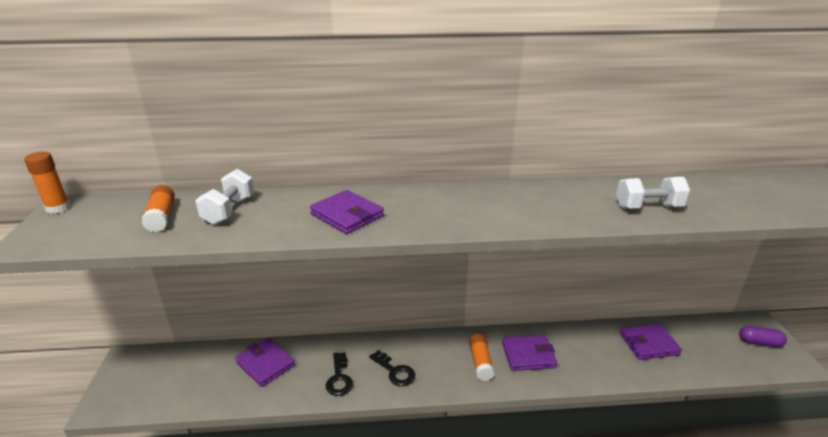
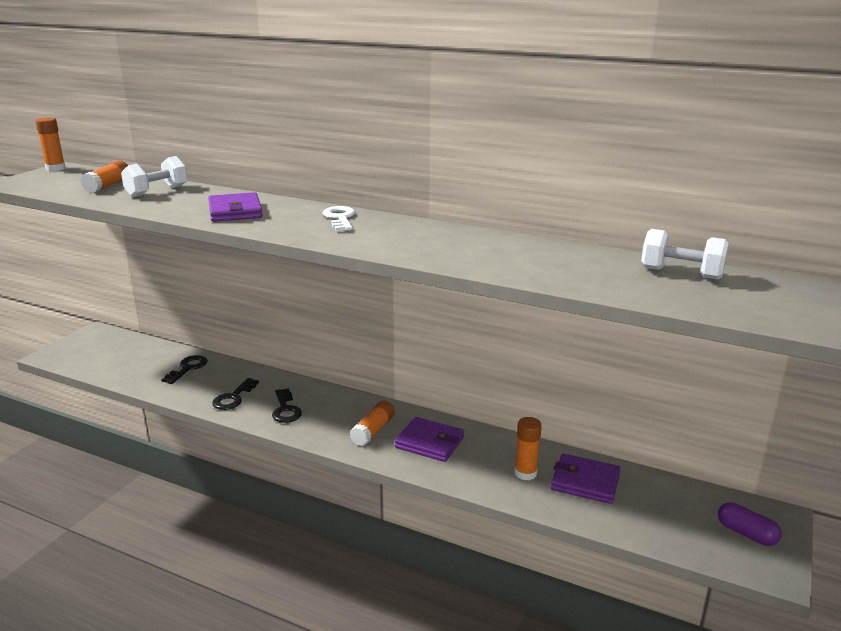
camera: 30 degrees right, 5 degrees down
(265, 364) = (188, 368): purple wallet -> black key
(447, 198) = (340, 218): none -> white key
(611, 353) = (525, 473): none -> orange glue stick
(648, 207) = (526, 265): white dumbbell -> white dumbbell (681, 273)

